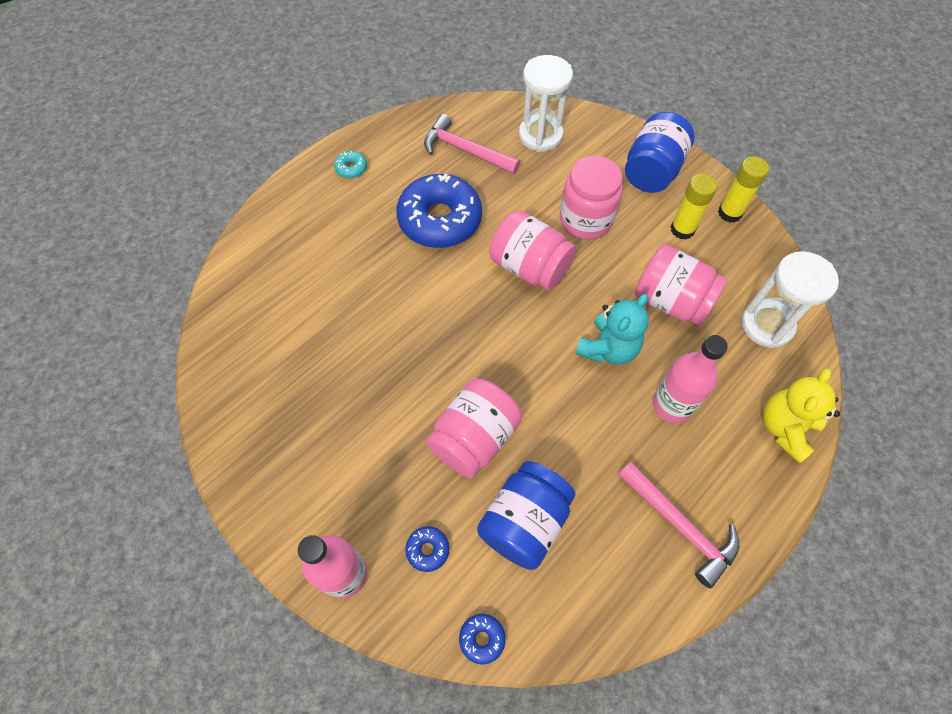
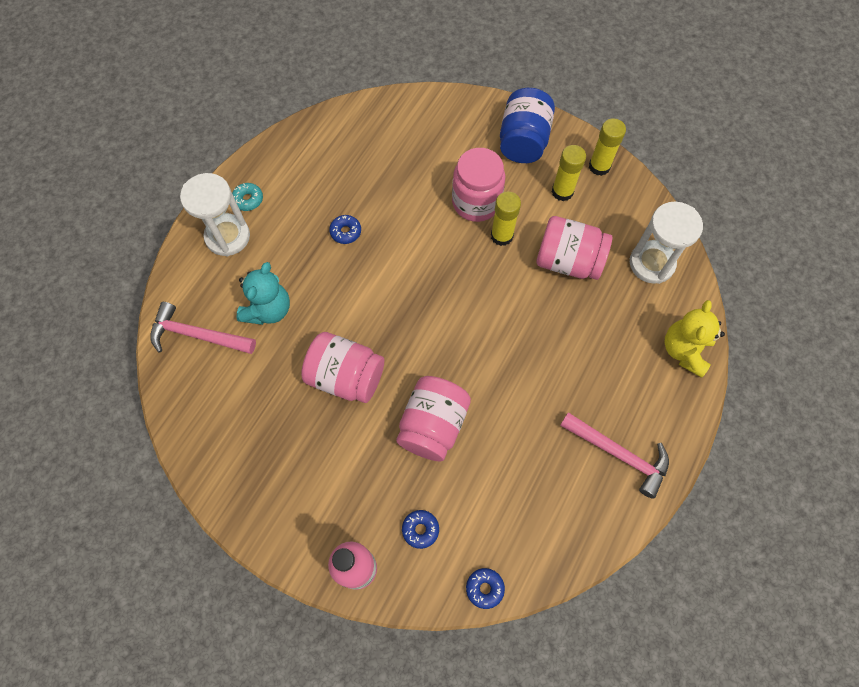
camera: 15 degrees left, 5 degrees up
(440, 220) = (345, 232): blue donut -> blue donut, size x0.40
(465, 151) = (350, 158): pink hammer -> pink hammer (197, 335)
(524, 522) = (493, 485): blue jar -> none
(530, 267) = (438, 258): pink jar -> pink jar (346, 377)
(540, 135) = (414, 127): white hourglass -> white hourglass (227, 236)
(604, 259) = (501, 236): none -> yellow glue stick
(608, 348) = (525, 317): turquoise teddy bear -> turquoise teddy bear (268, 309)
(672, 405) = (589, 354): pink bottle -> none

